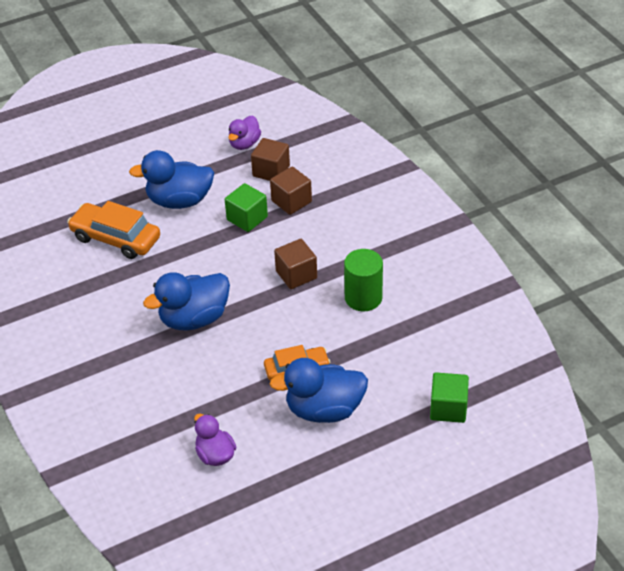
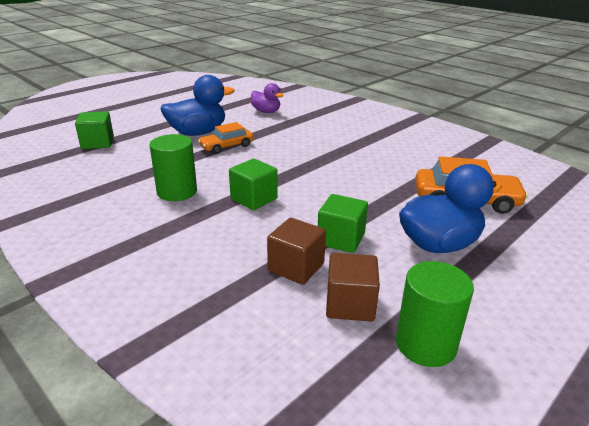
camera: 160 degrees right, 15 degrees down
(194, 318) = (331, 160): blue duck -> none
(244, 144) = (425, 344): purple duck -> green cylinder
(296, 275) = (254, 199): brown cube -> green cube

